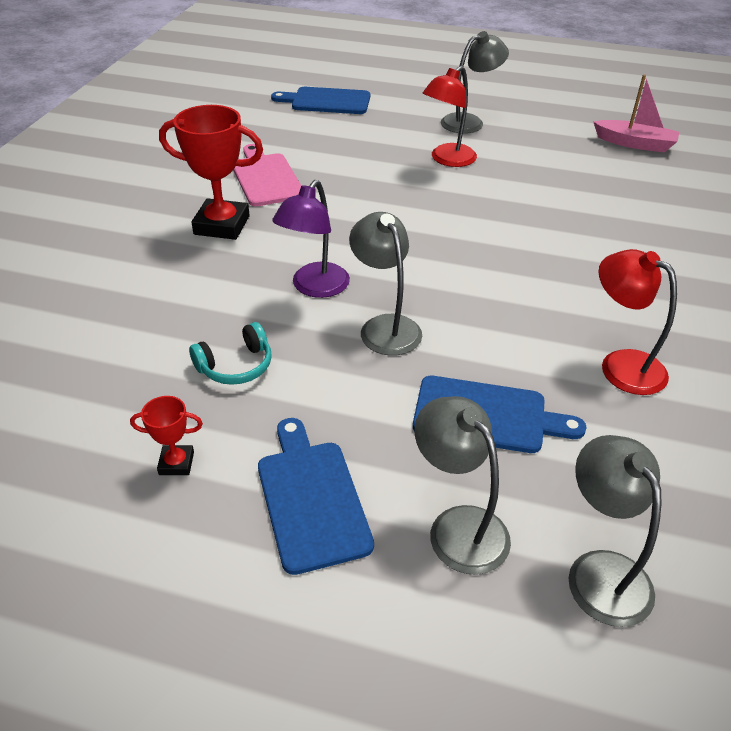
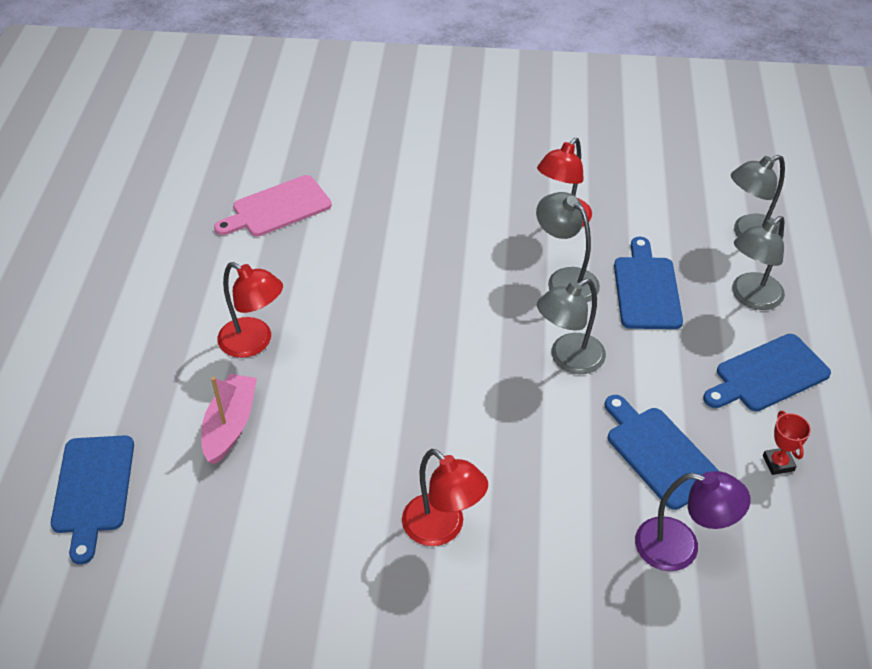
camera: 100 degrees left, 5 degrees up
(222, 225) = (442, 528): red trophy -> red lamp
(236, 366) = (659, 453): turquoise headphones -> blue cutting board
(266, 178) = (326, 511): pink cutting board -> pink cutting board (277, 208)
(314, 287) = (530, 419): purple lamp -> purple lamp (680, 547)
(469, 122) = (152, 330): grey lamp -> grey lamp (565, 279)
(635, 144) = (197, 195): pink boat -> pink boat (230, 425)

